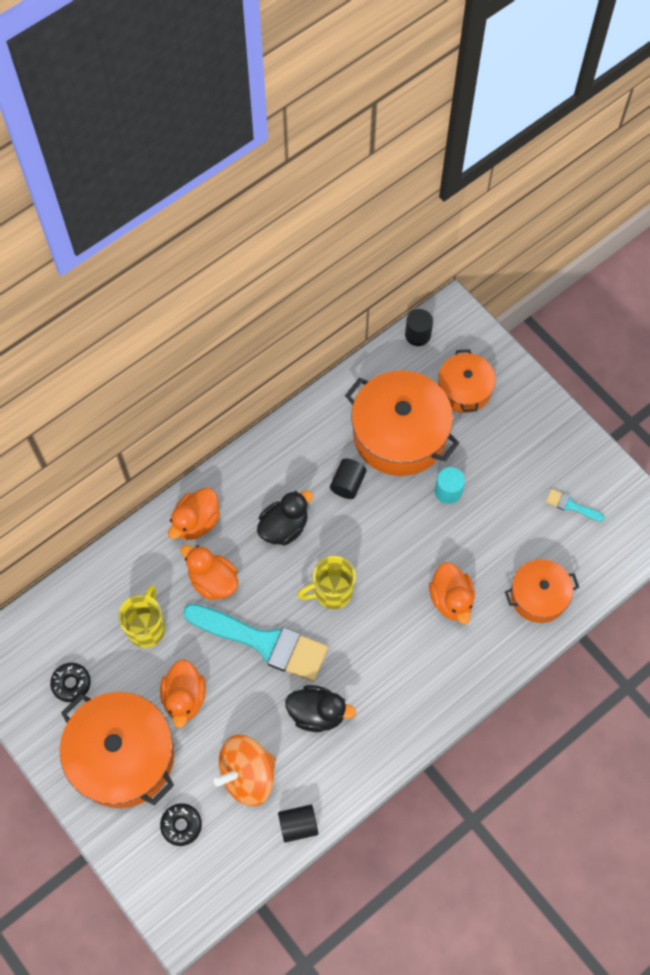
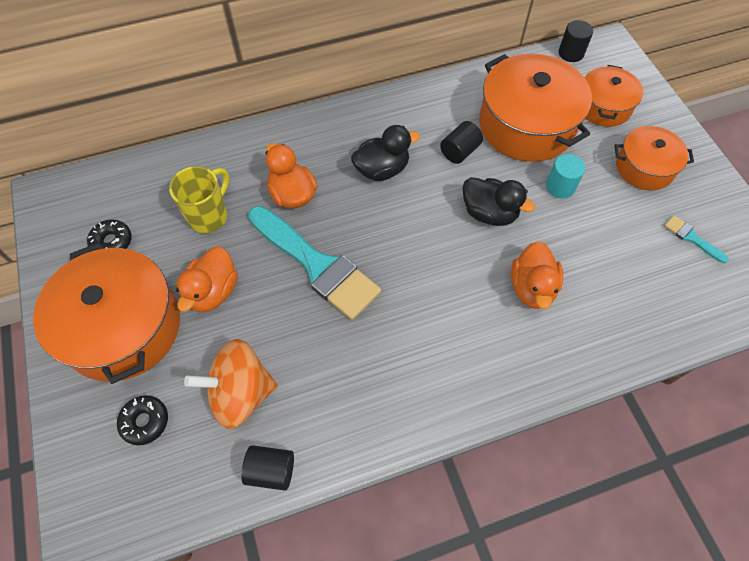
camera: 20 degrees right, 5 degrees down
(196, 522) = (300, 141): orange duck -> none
(317, 713) = (343, 354): black duck -> black duck (489, 213)
(332, 592) = (406, 241): yellow mug -> none
(538, 596) = (632, 315): orange pot -> orange pot (644, 167)

